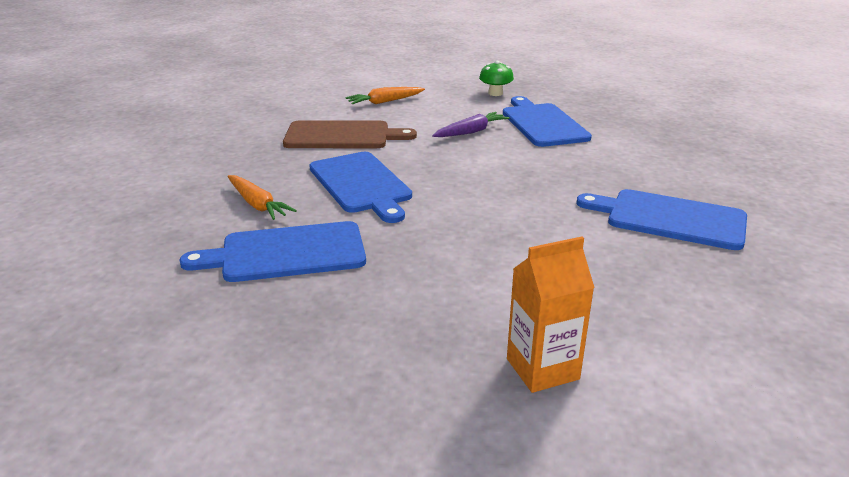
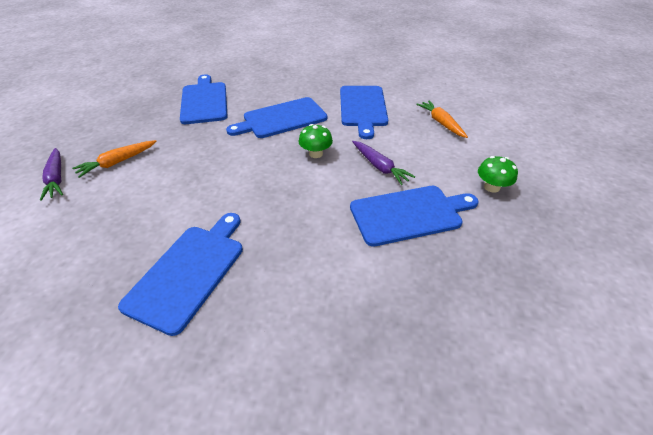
camera: 90 degrees right, 15 degrees up
(257, 204) = (261, 88): orange carrot -> orange carrot (117, 162)
(342, 136) = (362, 108): brown cutting board -> blue cutting board
(448, 162) = (315, 153): none -> green mushroom
(542, 369) = (56, 178): orange carton -> purple carrot

